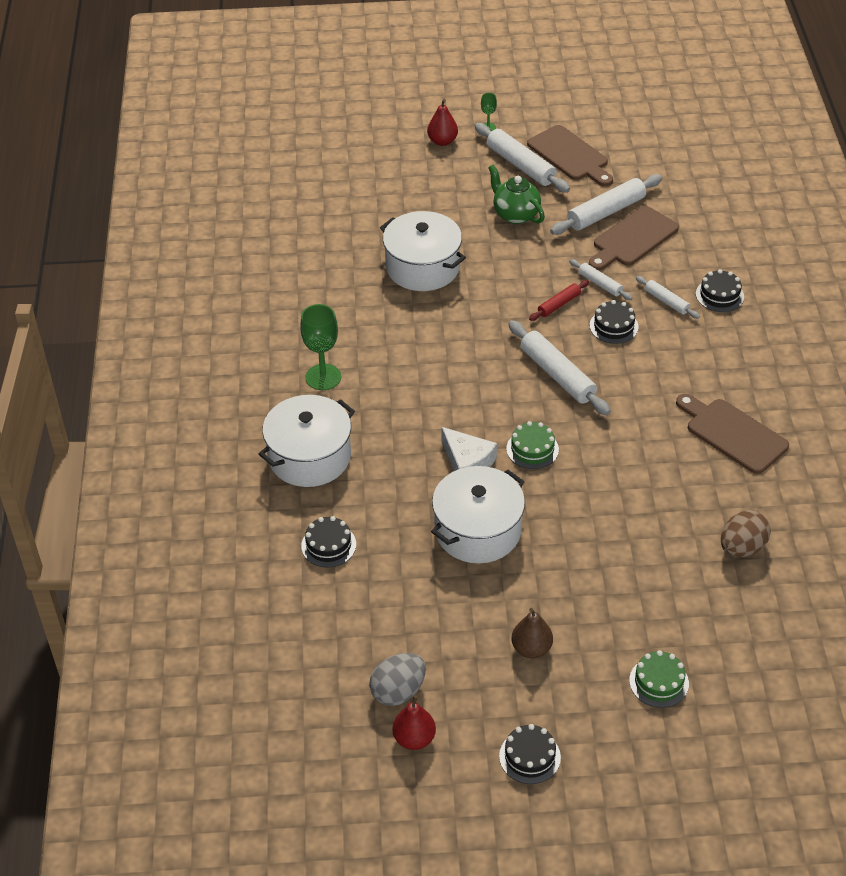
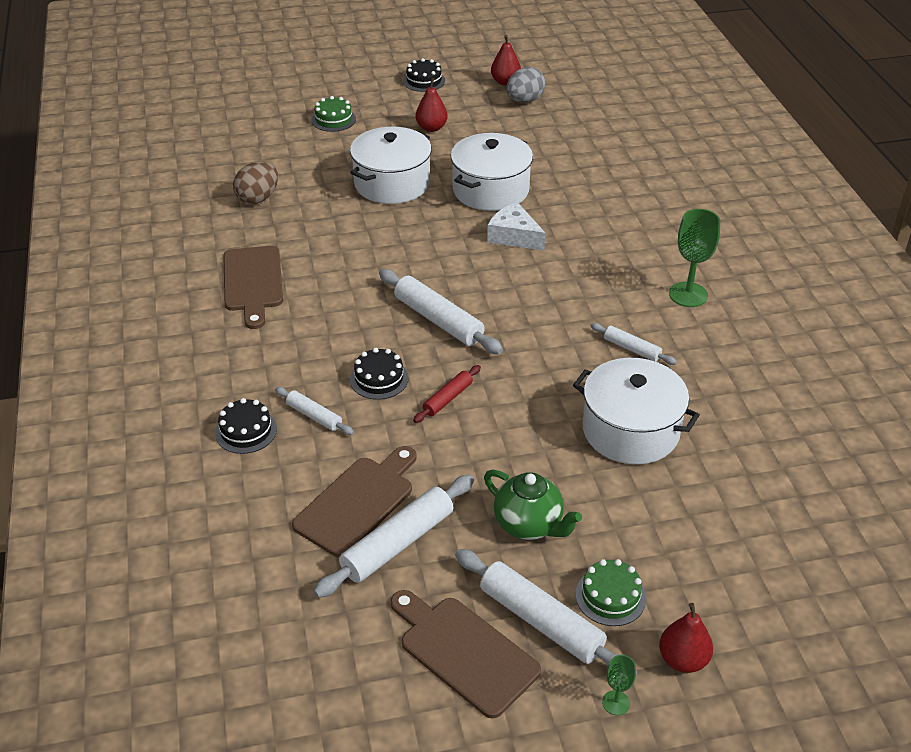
camera: 170 degrees right, 5 degrees down
(309, 457) = (664, 227): white pot -> white pot (392, 183)
(328, 545) = (614, 170): black cake -> none
(531, 648) = (431, 128): brown pear -> red pear
(532, 449) = (453, 252): green cake -> green cake (610, 596)
(600, 284) = (399, 431): white rolling pin -> white rolling pin (632, 349)
(732, 434) = (253, 282): brown cutting board -> brown cutting board turned 45 degrees clockwise

